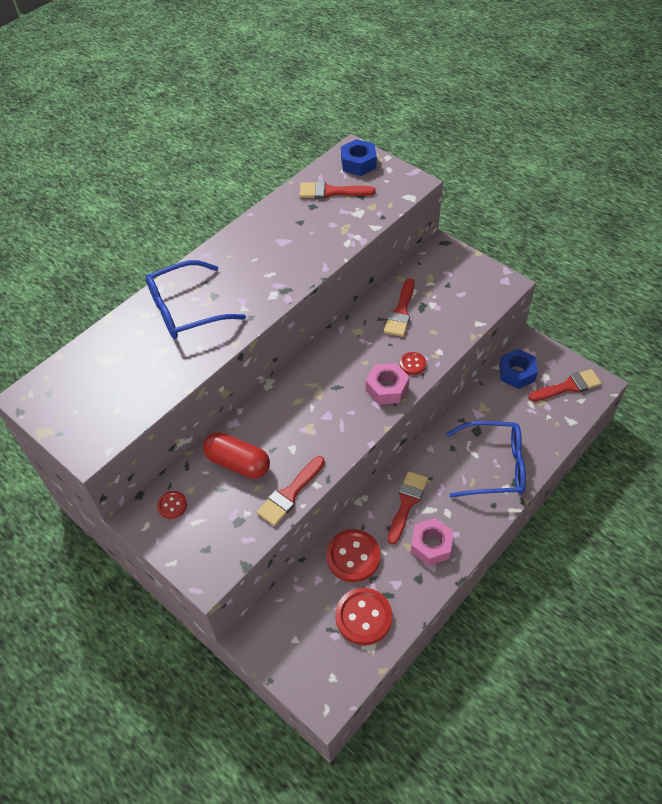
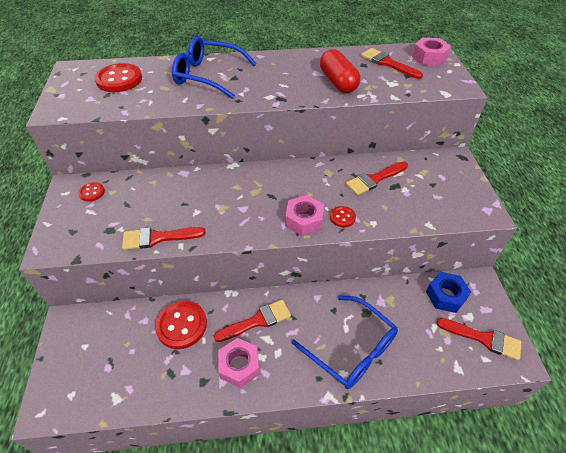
camera: 40 degrees right, 5 degrees down
(238, 463) = (155, 196): red capsule -> red capsule (338, 82)
(358, 163) = (429, 57): blue nut -> pink nut
(363, 617) = (138, 373): red button -> red button (119, 80)

